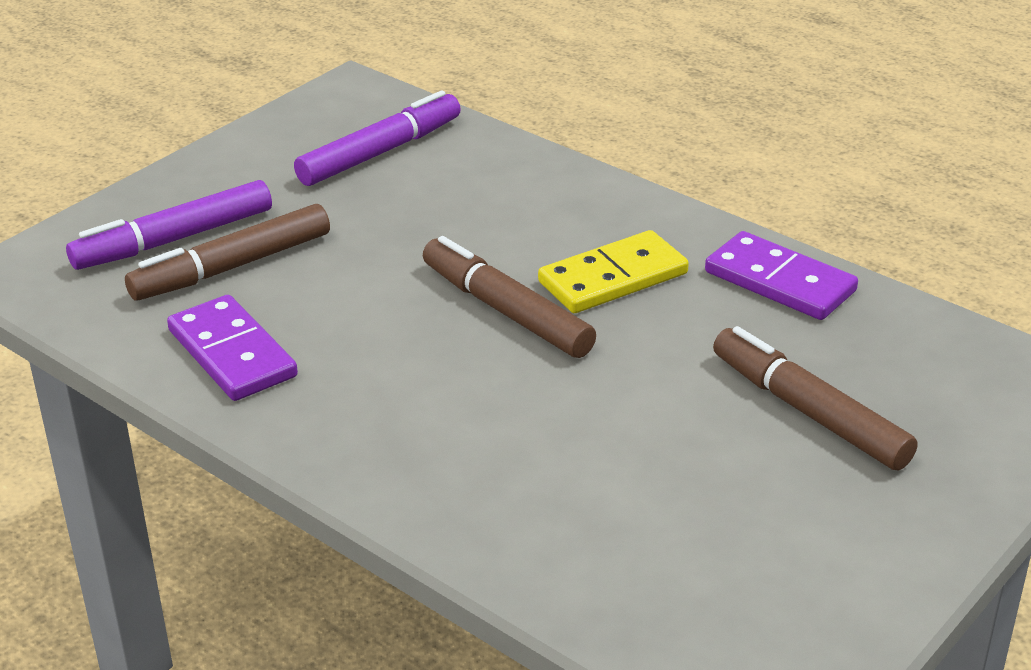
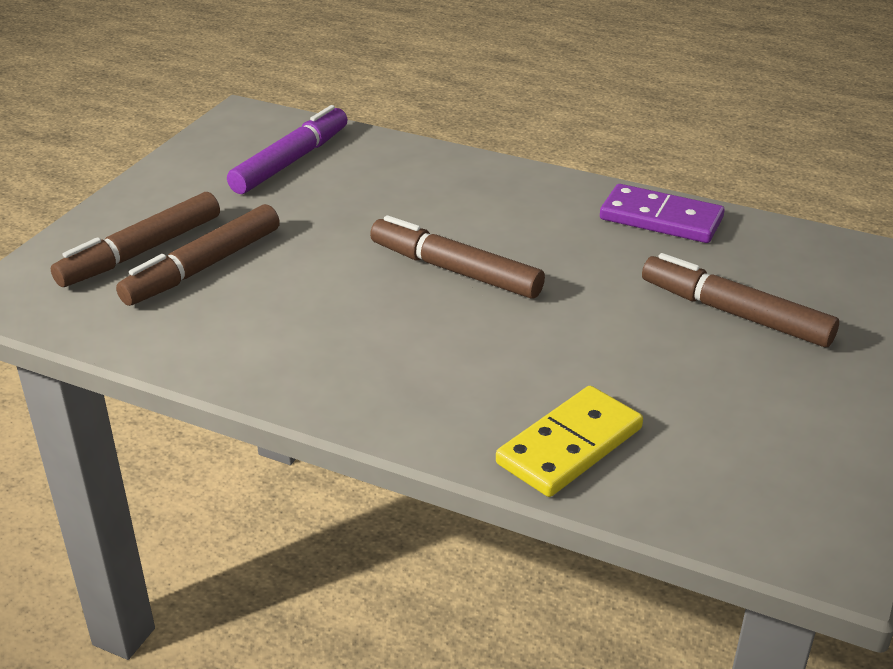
camera: 15 degrees left, 0 degrees up
(174, 240) = (141, 252): purple marker -> brown marker
(232, 353) = (234, 338): purple domino -> none
(613, 278) = (529, 233): yellow domino -> yellow domino (570, 446)

